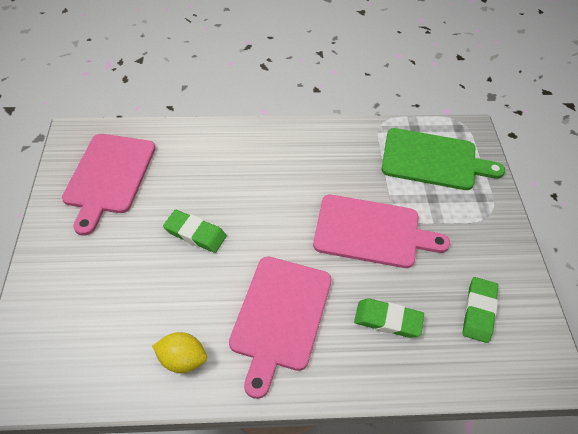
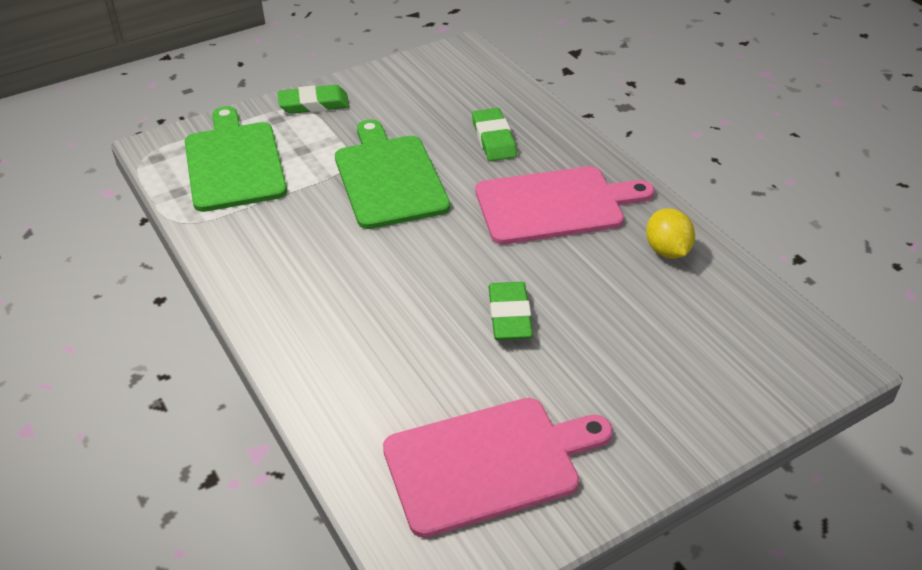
camera: 115 degrees left, 10 degrees down
(371, 232) = (389, 178): pink cutting board -> green cutting board
(478, 311) = (435, 93): green eraser -> green eraser (314, 104)

